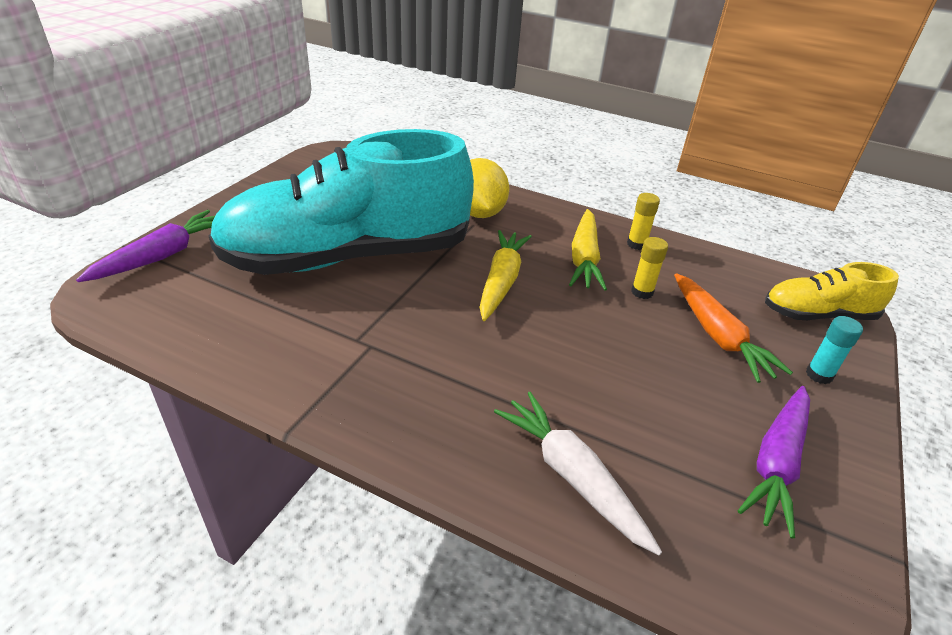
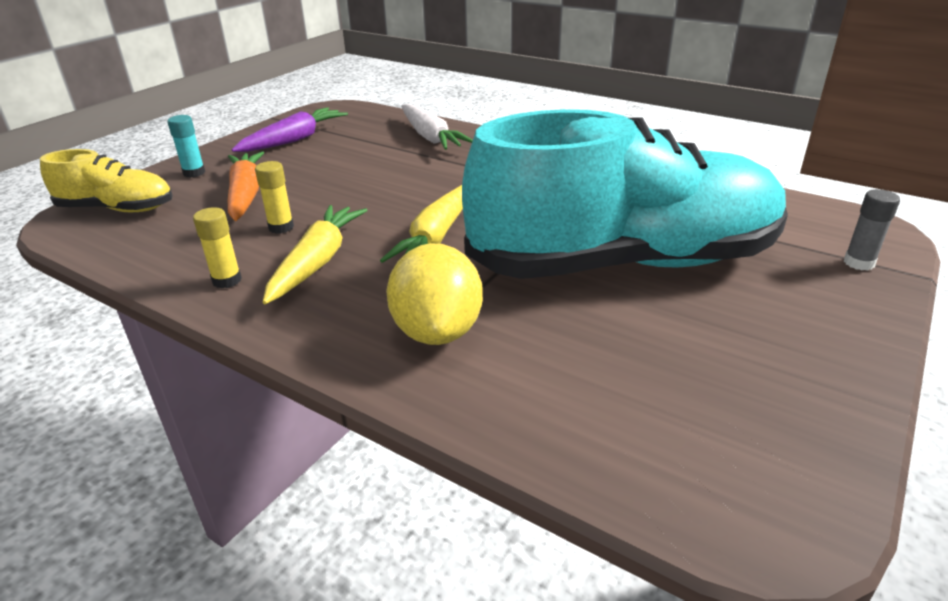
camera: 170 degrees left, 5 degrees down
(162, 256) = (859, 263): purple carrot -> grey glue stick

